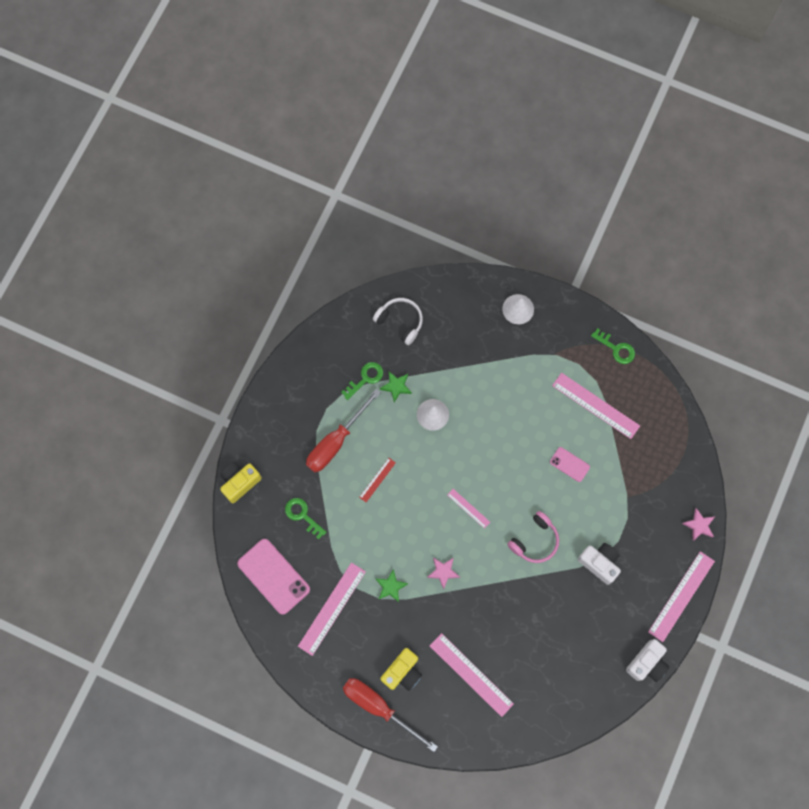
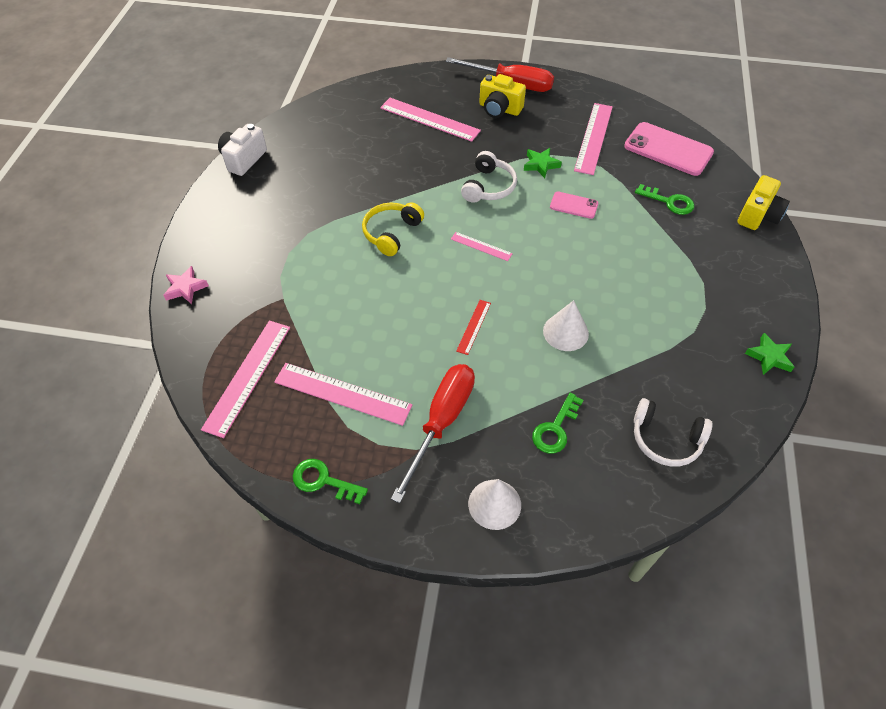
camera: 165 degrees right, 20 degrees down
(336, 441) = (673, 276): red screwdriver -> red screwdriver (441, 422)
(365, 378) = (675, 353): green key -> green key (555, 429)
(377, 480) = (602, 250): red ruler -> red ruler (473, 326)
(396, 386) = (629, 353): green star -> green star (769, 357)
(402, 672) = (499, 109): yellow camera -> yellow camera turned 90 degrees counterclockwise
(443, 572) = (488, 187): pink star -> white headphones
(535, 540) = (391, 233): pink headphones -> yellow headphones
(569, 464) = (365, 316): pink phone -> pink phone (574, 205)
(599, 563) = (309, 228): white camera -> none
(681, 596) = (207, 219): pink ruler -> pink ruler (247, 376)

